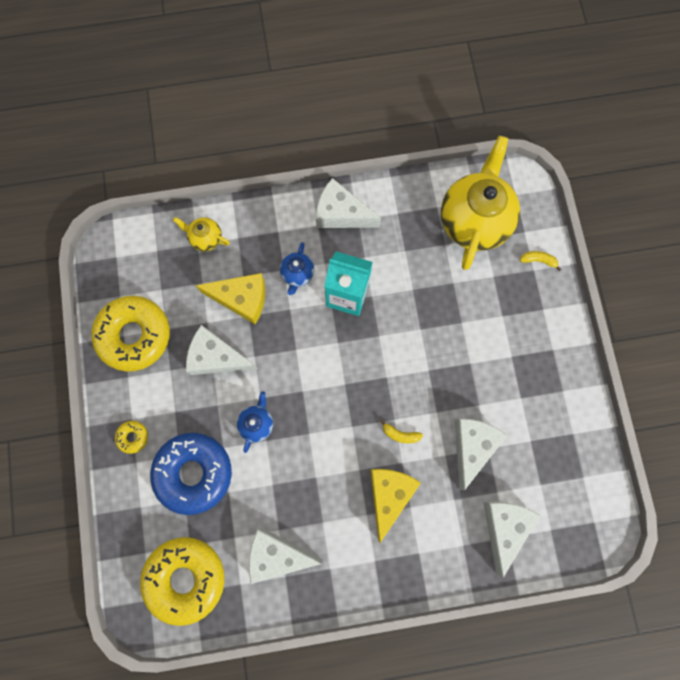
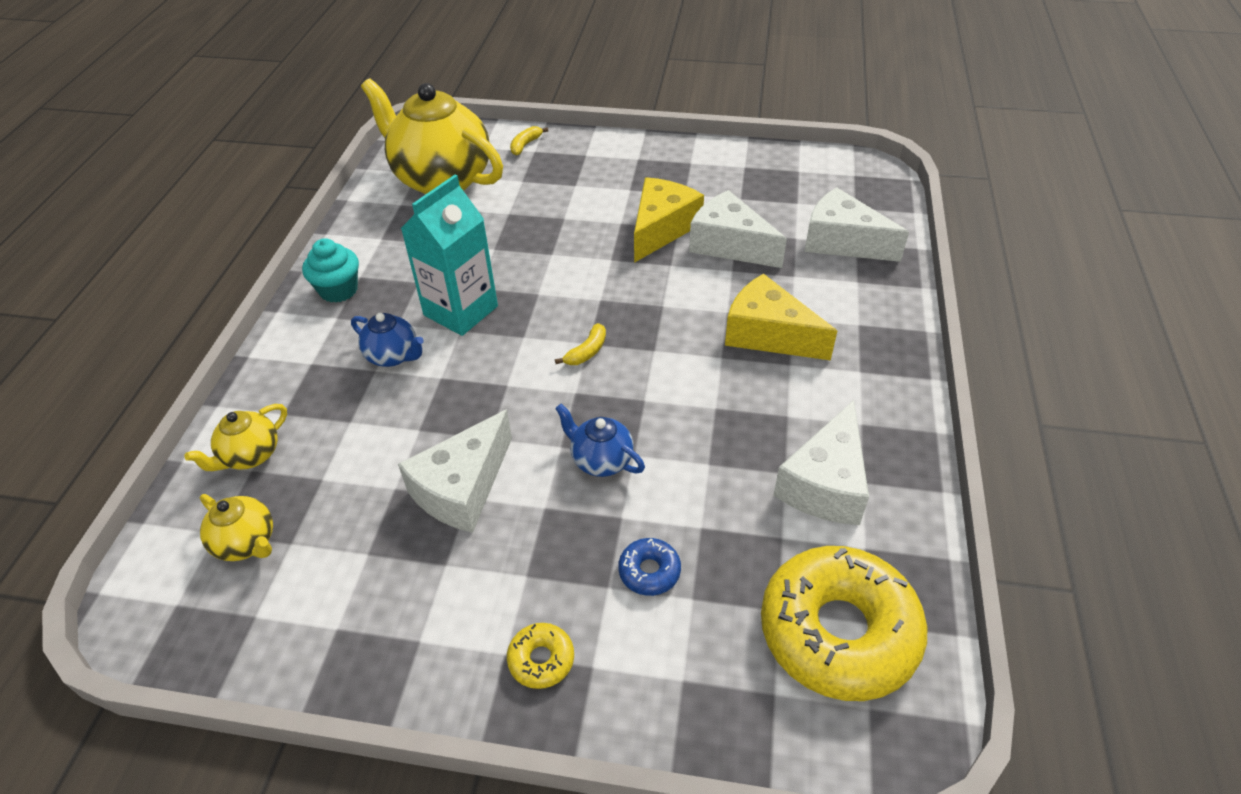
camera: 70 degrees left, 30 degrees down
(134, 335) = (348, 608): yellow donut -> none
(155, 268) = (247, 543): none -> yellow teapot
(194, 473) = (649, 571): blue donut -> blue donut, size x0.42
(241, 299) = (386, 432): yellow cheese -> yellow cheese (661, 229)
(341, 214) = (338, 290): white cheese -> turquoise cupcake
(400, 434) = (687, 304): yellow banana -> yellow banana (587, 352)

